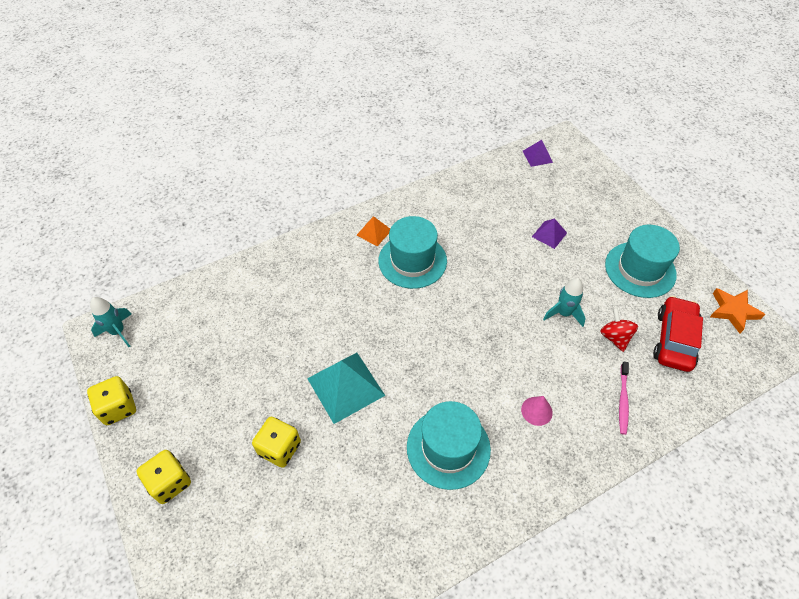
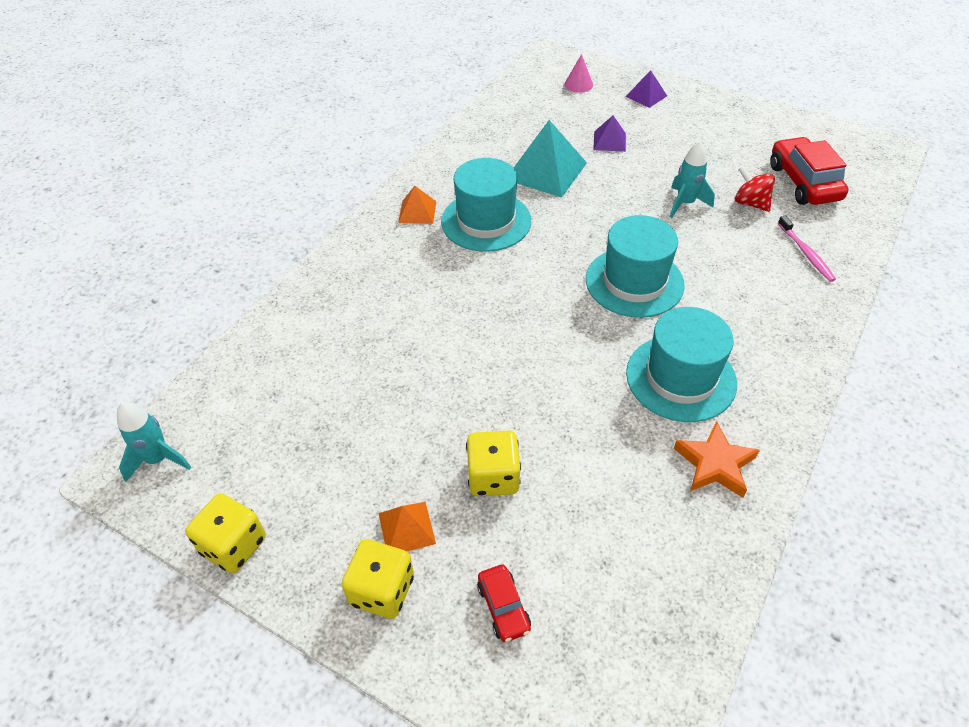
camera: 30 degrees left, 5 degrees down
(209, 452) = (407, 528): none -> orange pyramid
(223, 535) = (503, 607): none -> red car
(346, 386) = (517, 375): turquoise pyramid -> turquoise pyramid (546, 171)
(536, 411) = (736, 300): pink cone -> pink cone (578, 84)
(537, 156) = (536, 78): purple pyramid -> purple pyramid (646, 96)
(640, 269) = (721, 137): turquoise hat -> turquoise hat (634, 282)
(733, 311) = (831, 138): orange star -> orange star (714, 464)

